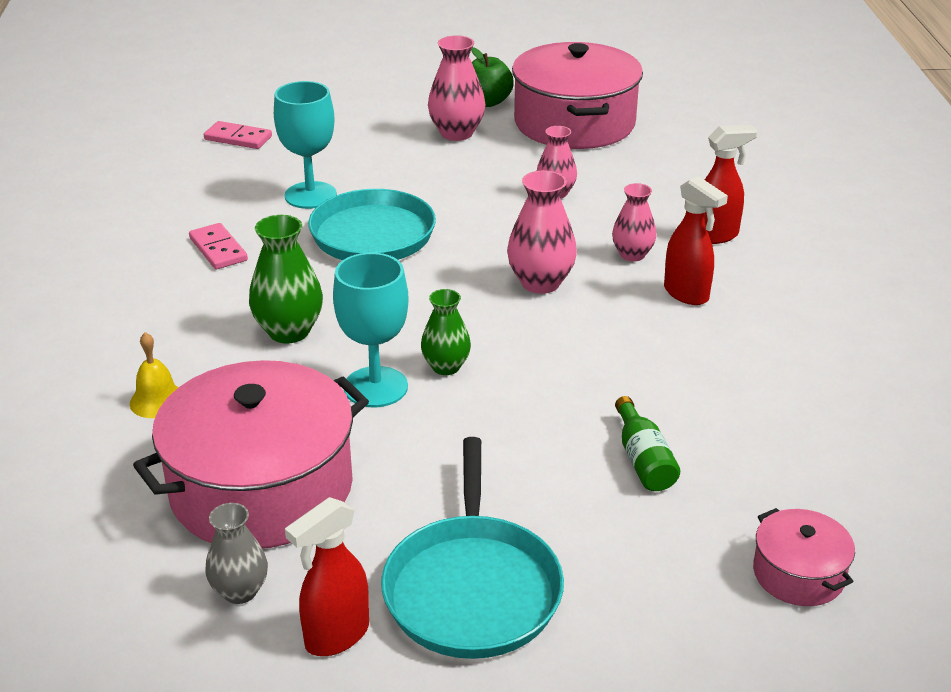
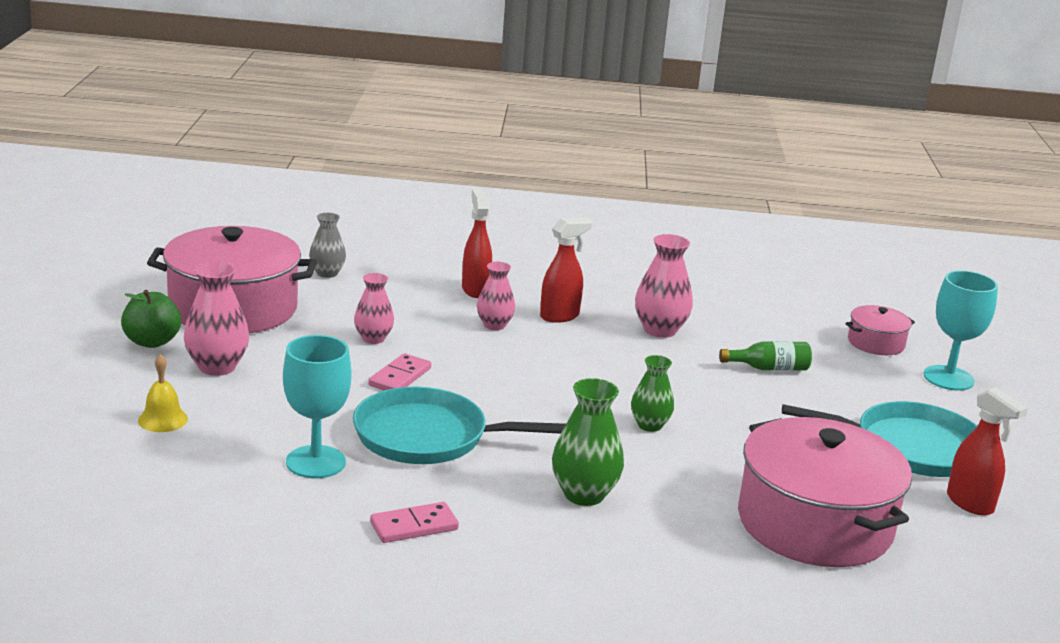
camera: 85 degrees left, 10 degrees down
(157, 400) = (691, 573): yellow bell -> yellow bell (163, 419)
(238, 138) = (139, 499): pink domino -> pink domino (400, 377)
(240, 591) = (935, 541): grey vase -> grey vase (327, 273)
(375, 387) = (676, 460): turquoise goblet -> turquoise goblet (948, 378)
(540, 283) = (528, 368): pink vase -> pink vase (660, 330)

